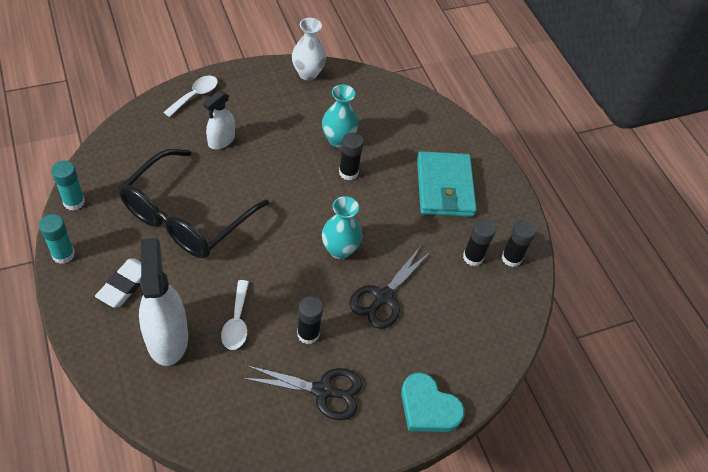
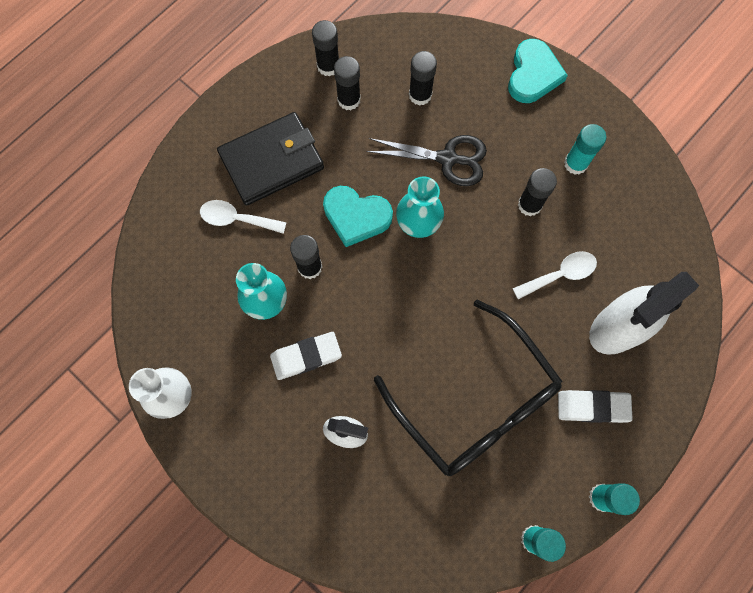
camera: 110 degrees left, 20 degrees up
(186, 217) = (476, 402): black glasses -> black glasses turned 45 degrees clockwise
(195, 95) = (293, 513): white spoon -> white spoon (237, 219)
(287, 143) = (306, 356): none -> white eraser
(323, 391) = (575, 163): black scissors -> turquoise glue stick
(370, 216) = (356, 216): none -> turquoise heart
(444, 187) = (272, 161): turquoise wallet -> black wallet
(452, 308) = (420, 95): none -> black glue stick

